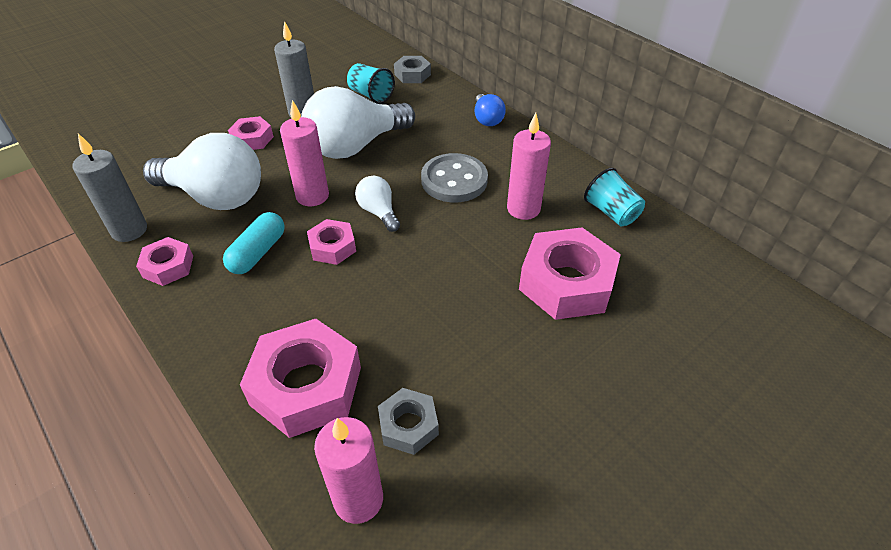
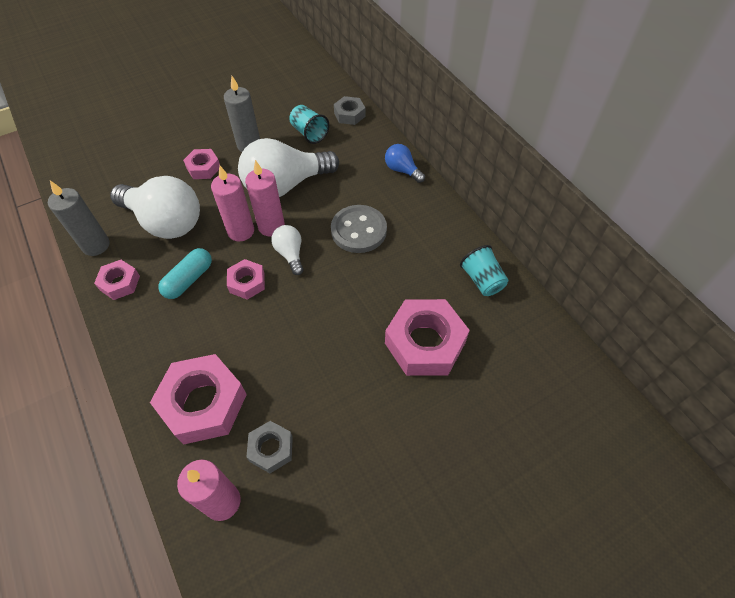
camera: 10 degrees right, 10 degrees up
(487, 119) = (402, 170): blue light bulb -> blue light bulb turned 135 degrees clockwise
(523, 209) = (409, 266): pink candle -> pink candle (271, 226)

